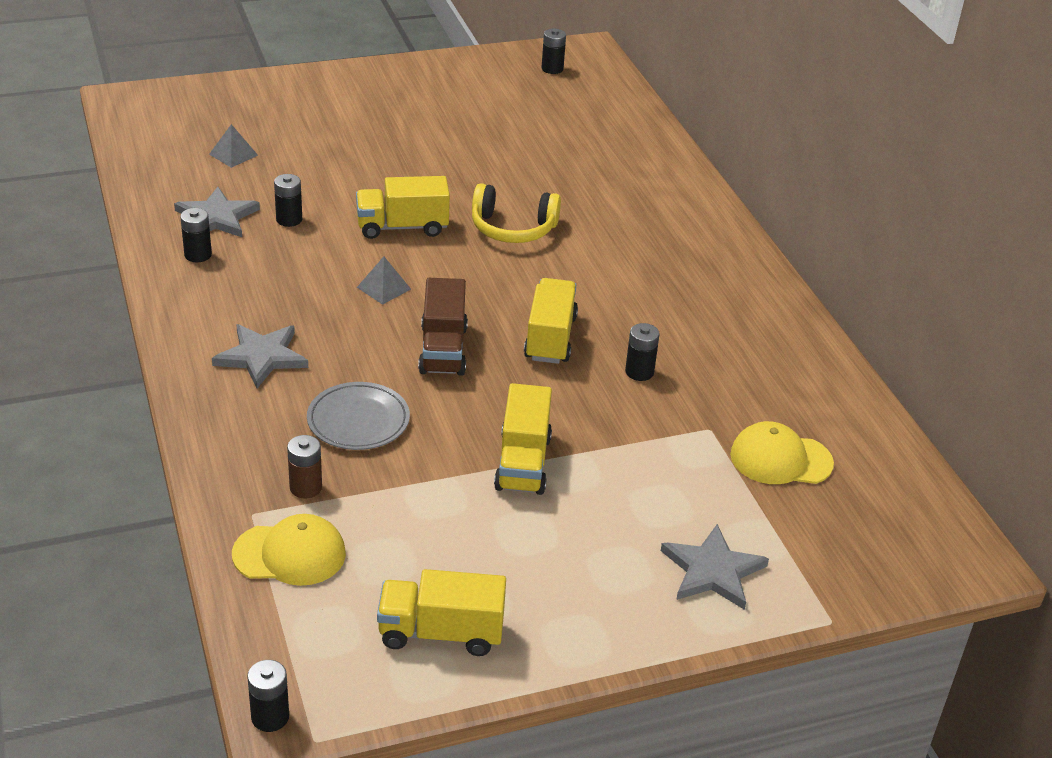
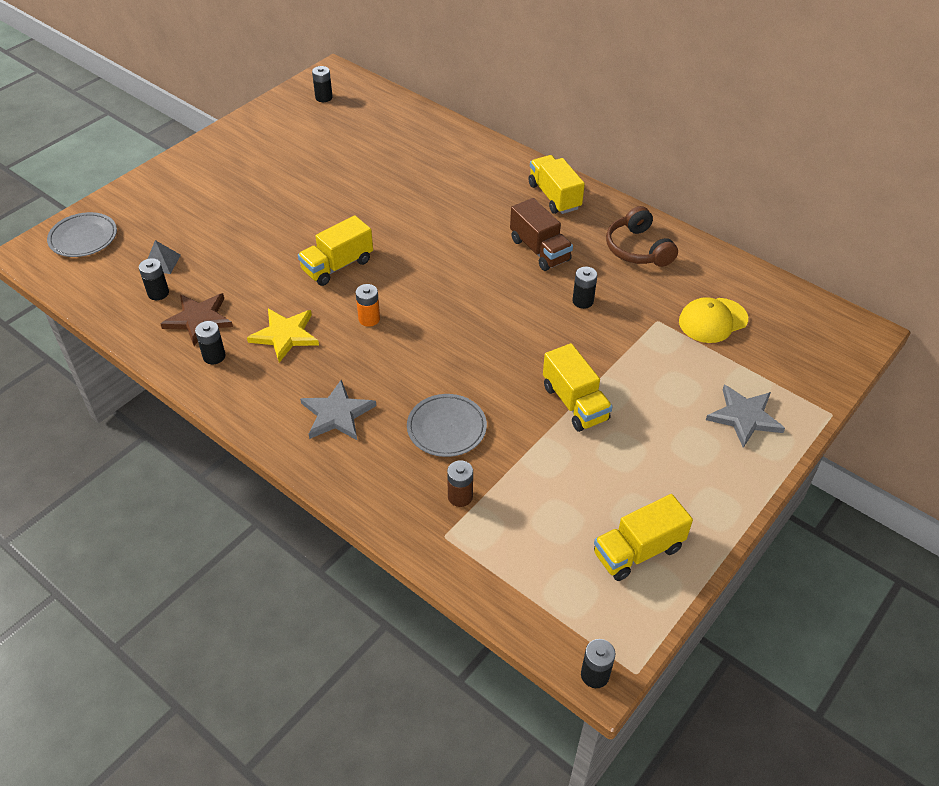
camera: 30 degrees left, 10 degrees up
(183, 105) = (83, 238): none -> grey plate
(216, 217) = (199, 319): grey star -> brown star
(284, 266) = (285, 335): none -> yellow star
(289, 219) = (253, 296): black battery -> black battery (158, 293)
(289, 554) = (496, 551): yellow cap -> none
(384, 288) = (369, 319): grey pyramid -> orange battery
(443, 350) = (451, 346): brown truck -> brown truck (539, 250)
(513, 228) = (411, 233): yellow headphones -> none
(550, 338) = (508, 303): yellow truck -> yellow truck (554, 196)
(764, 349) = (638, 249): none -> brown headphones

